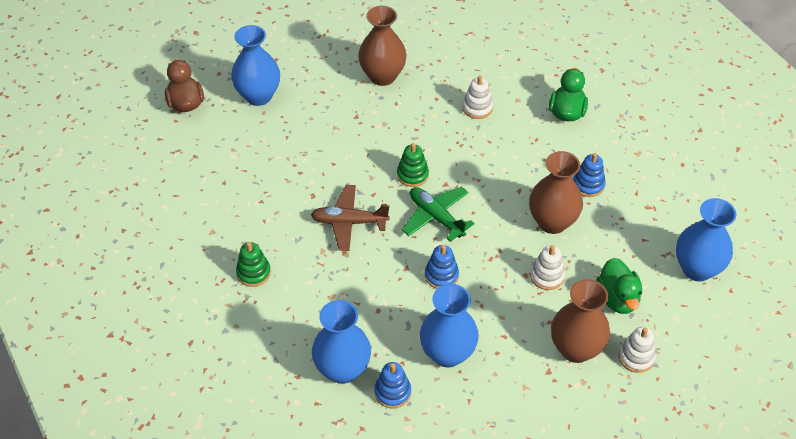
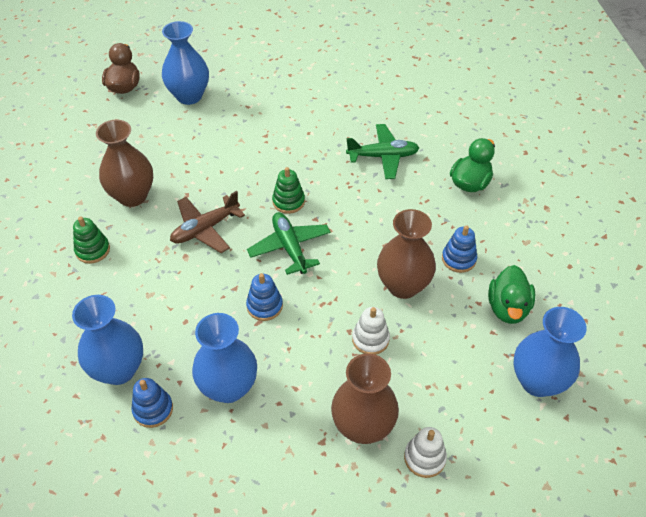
camera: 20 degrees right, 0 degrees up
(349, 222) = (205, 229): brown plane -> brown plane turned 60 degrees counterclockwise
(382, 76) = (308, 106): brown vase -> brown vase (132, 196)
(477, 108) = (383, 156): white stacking toy -> green plane
(617, 299) = (434, 386): green duck -> green duck (507, 308)

